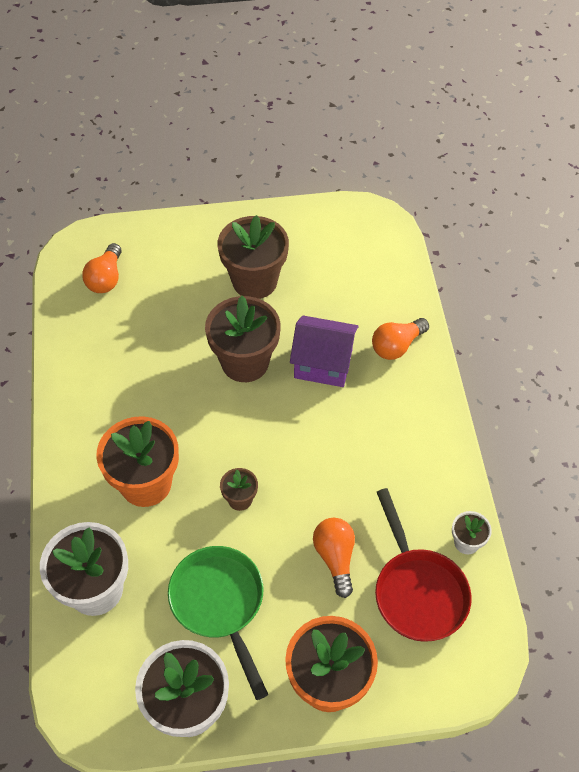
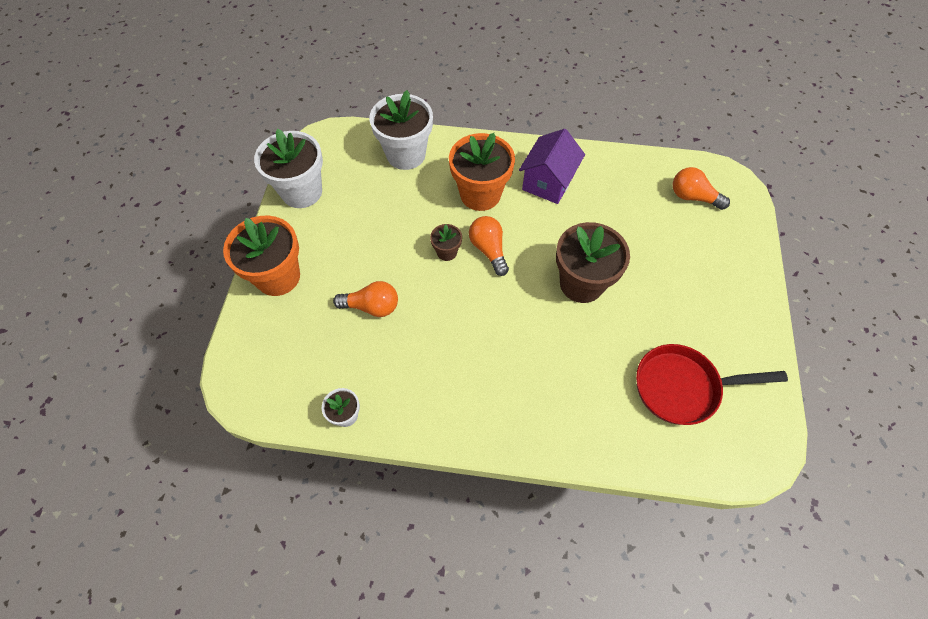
camera: 105 degrees right, 5 degrees up
(220, 604) = (365, 222): green pan -> none
(254, 281) = (677, 311): brown flower pot -> none
(323, 364) = (567, 347): purple house -> purple house (548, 182)
(396, 346) = (575, 422): orange light bulb -> orange light bulb (488, 249)
(418, 591) = (319, 360): red pan -> red pan (682, 387)

